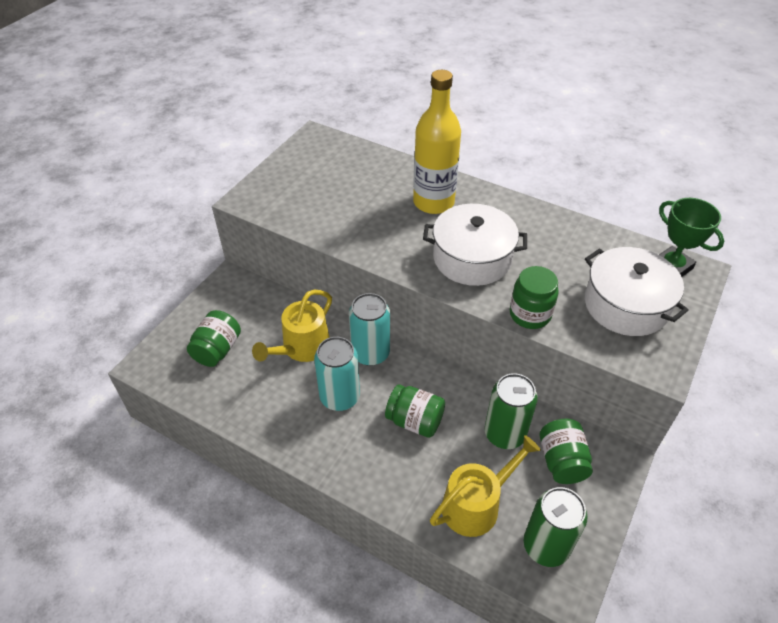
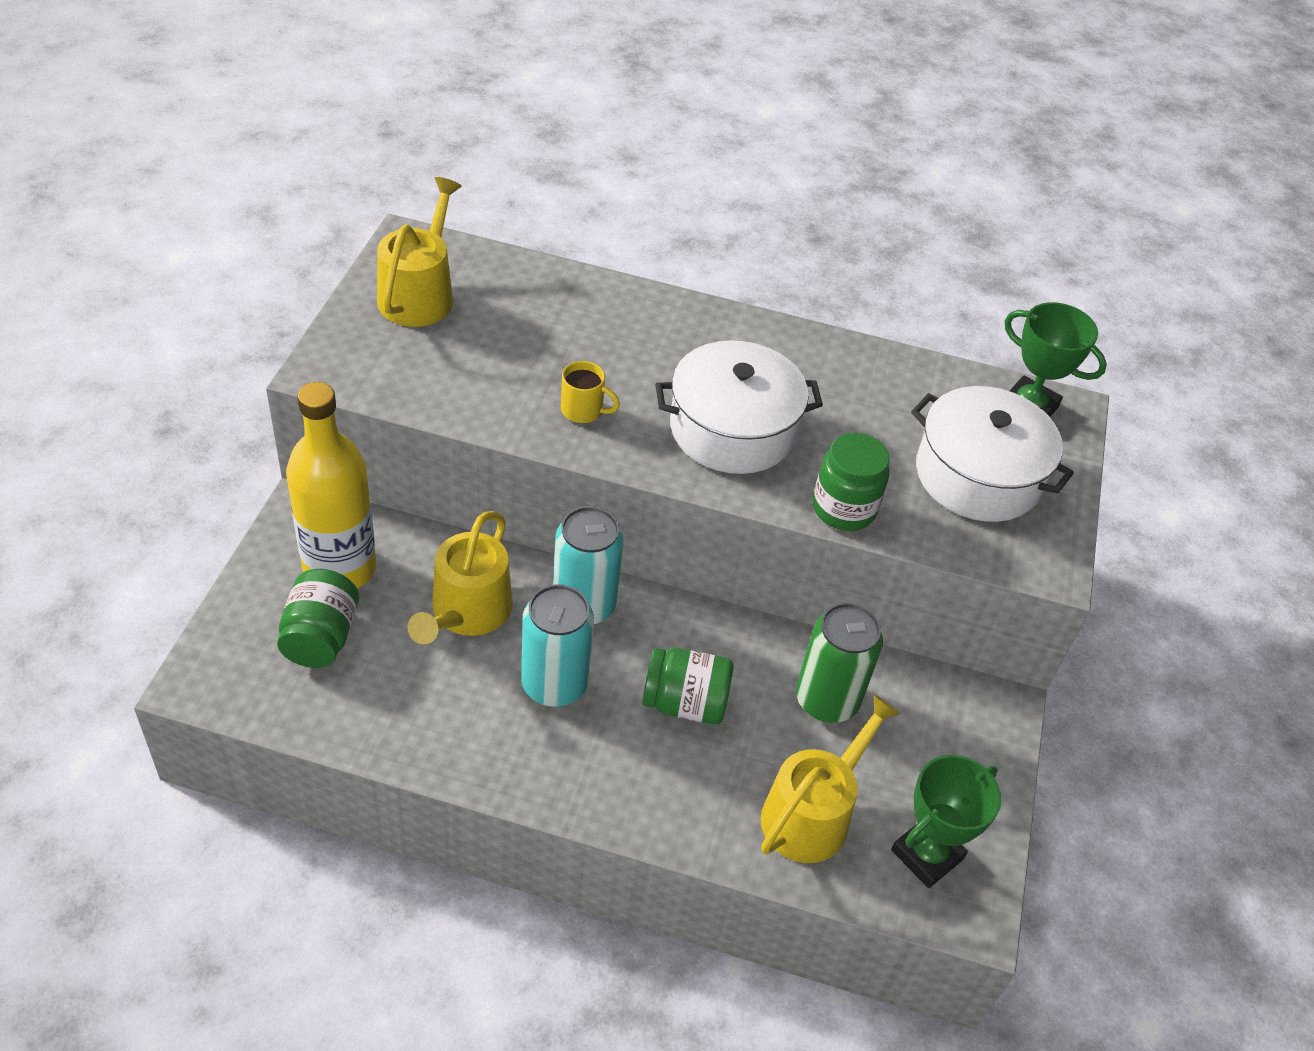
camera: 20 degrees left, 0 degrees up
(311, 164) = (419, 294): none -> yellow watering can
(384, 237) = (583, 410): none -> yellow mug
(433, 202) = (645, 342): yellow bottle -> yellow bottle (340, 568)
(546, 546) = (927, 855): green can -> green trophy
(562, 461) = (919, 727): green jar -> none

